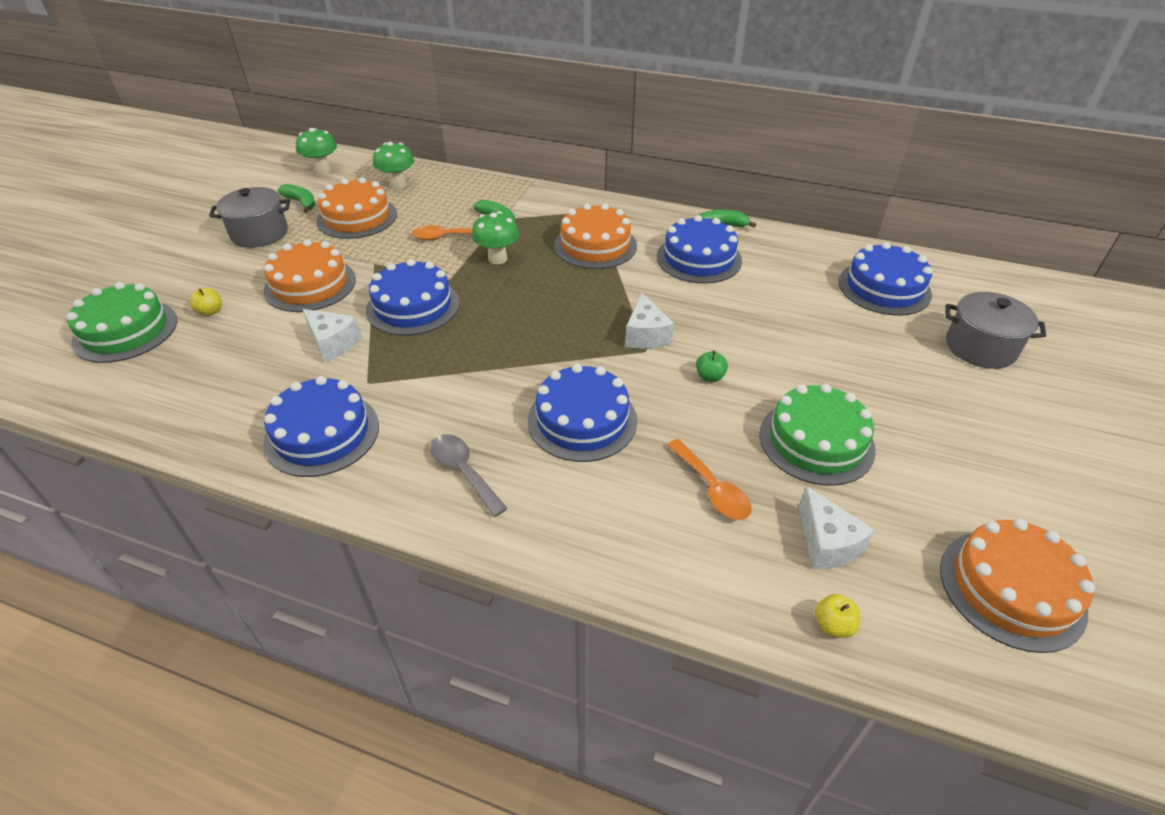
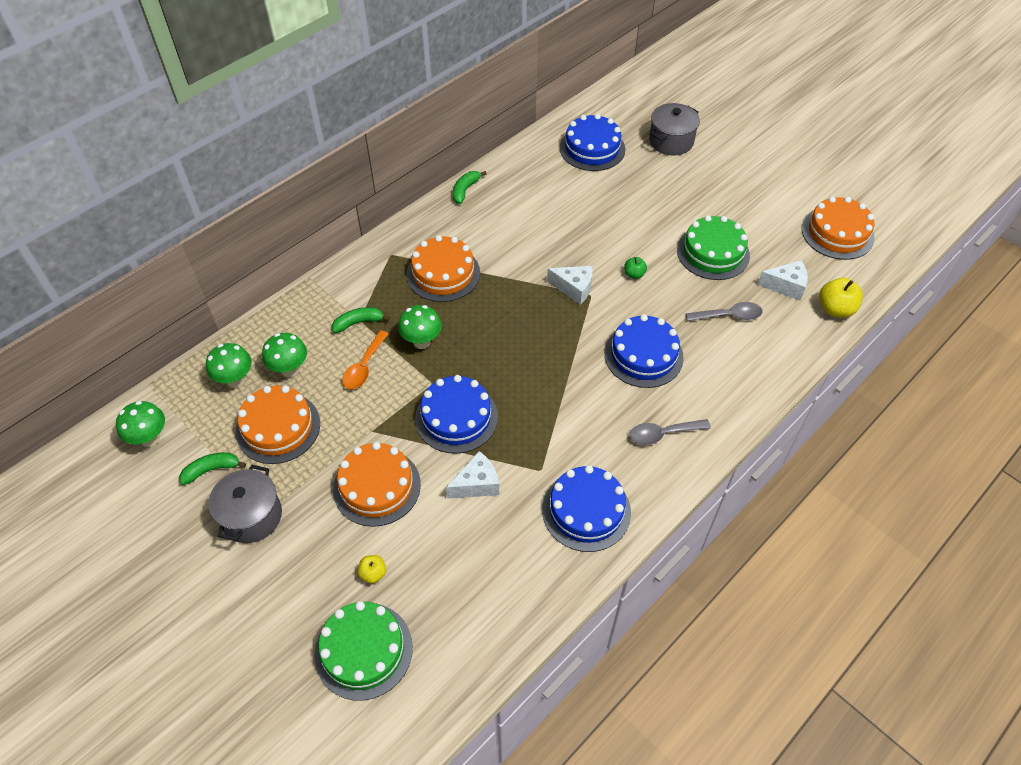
camera: 65 degrees left, 10 degrees up
(423, 204) = (290, 369): none -> green mushroom
(699, 258) = (501, 222): blue cake -> none
(712, 488) = (729, 316): orange spoon -> grey spoon
(833, 625) = (835, 309): yellow apple -> yellow apple, size x1.76

